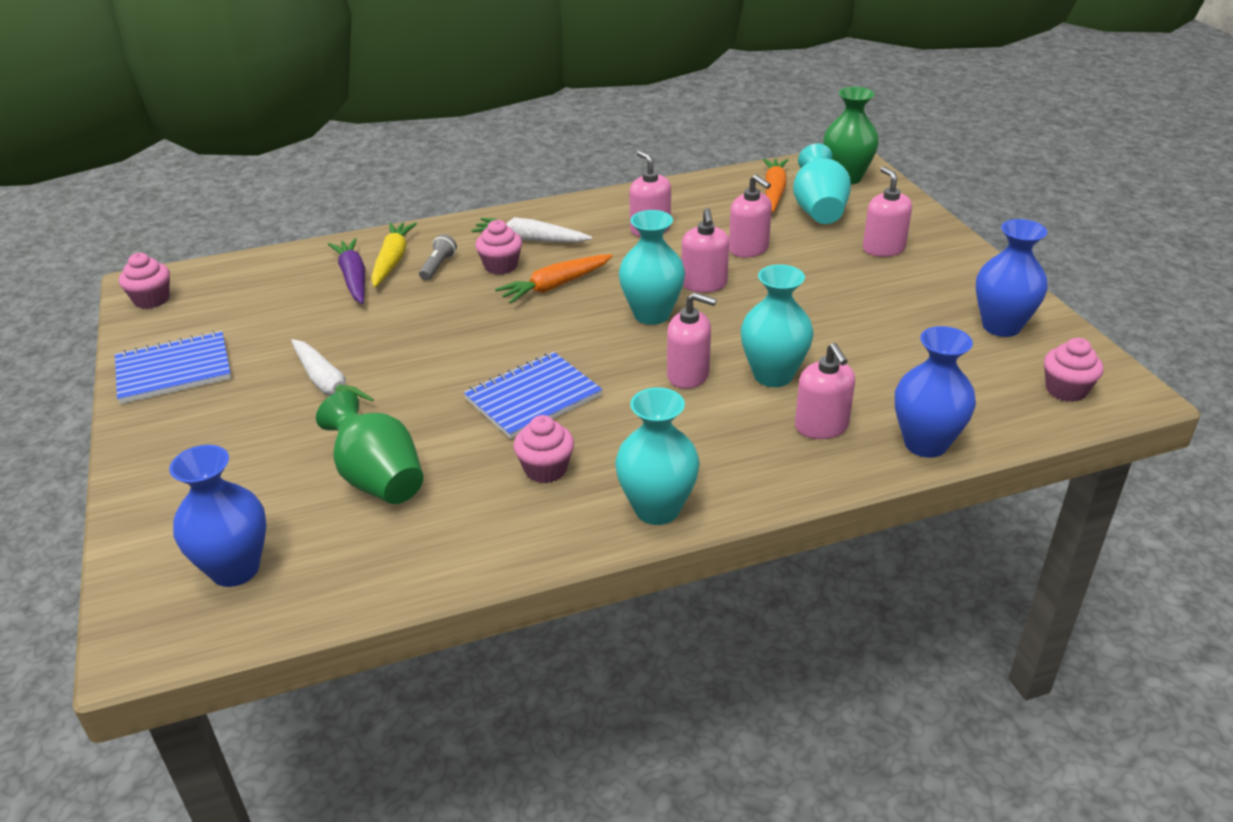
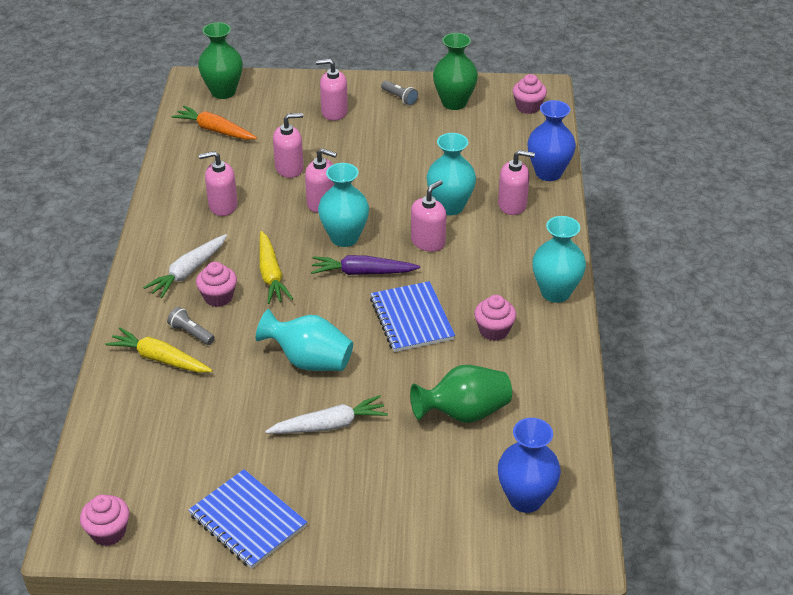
camera: 70 degrees left, 5 degrees up
(174, 370) = (247, 521): blue notebook -> blue notebook turned 45 degrees counterclockwise
(353, 278) = (172, 387): purple carrot -> purple carrot (363, 272)
(555, 286) = (271, 274): orange carrot -> yellow carrot
(819, 211) = (261, 120): turquoise vase -> turquoise vase (309, 361)
(963, 284) = (399, 98): none -> grey flashlight
(1001, 326) = (454, 103): blue vase -> green vase

